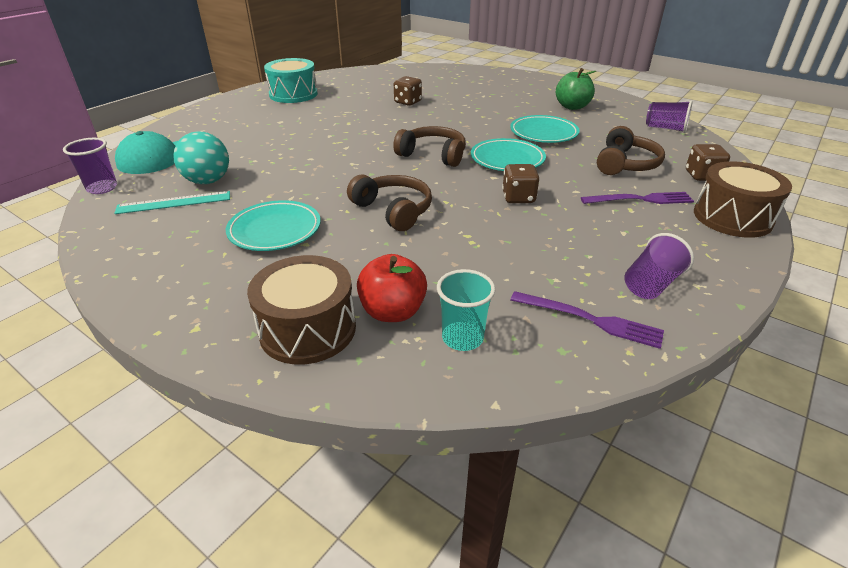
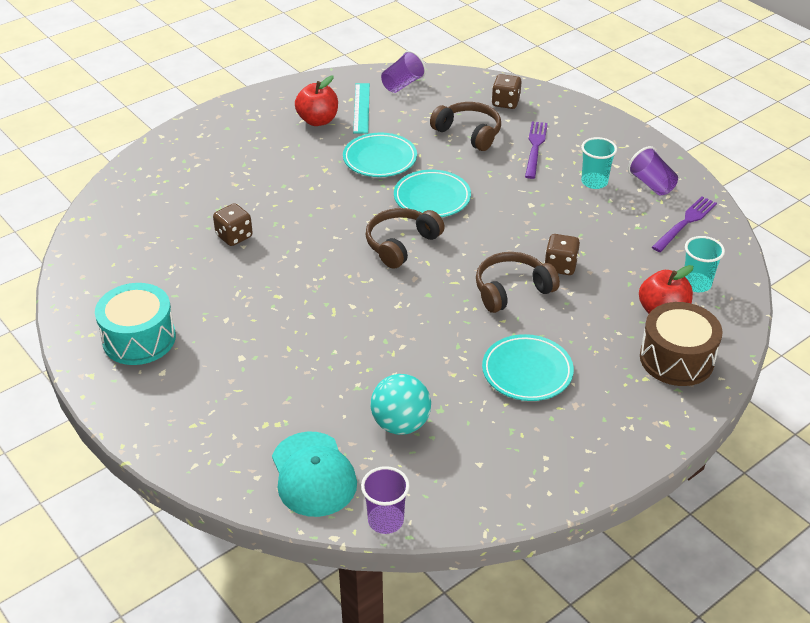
camera: 75 degrees left, 5 degrees up
(174, 202) = (445, 450): turquoise ruler -> turquoise ruler (361, 108)
(518, 198) = (511, 211): brown dice -> brown dice (560, 266)
(572, 107) = (318, 120): green apple -> red apple
(614, 241) = (594, 182): none -> turquoise cup
(732, 217) = (575, 116): brown drum -> none

